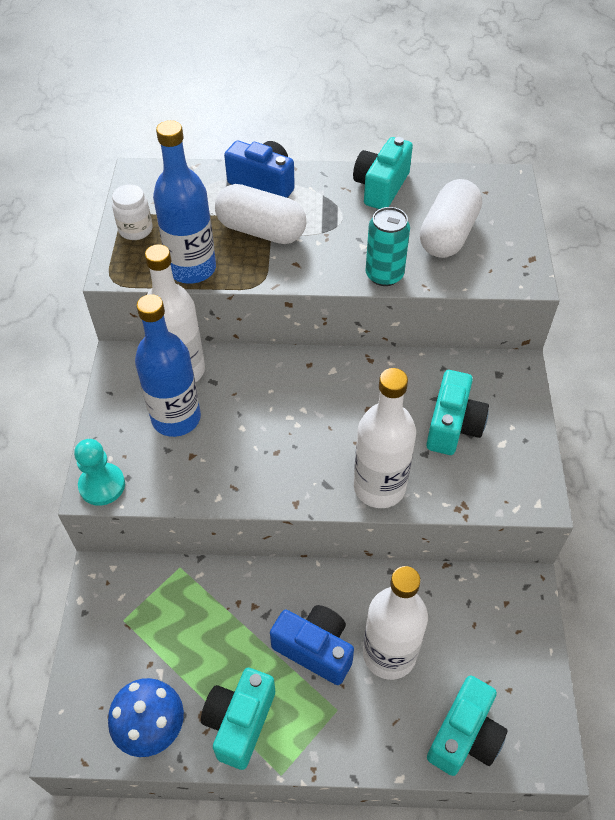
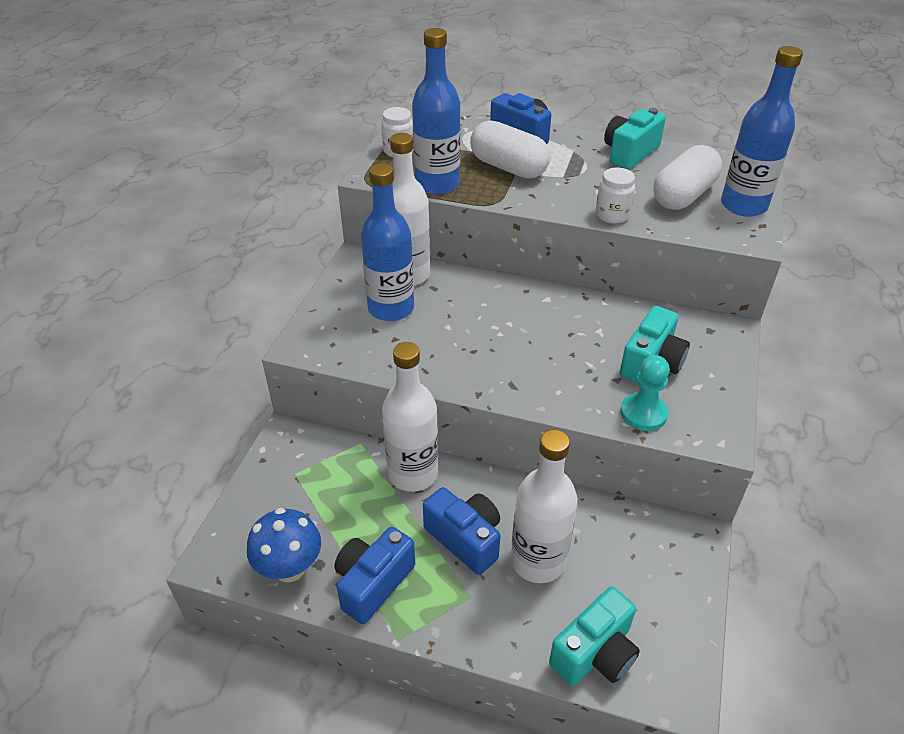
camera: 15 degrees right, 10 degrees down
(102, 485) = (307, 345): turquoise pawn -> turquoise pawn (643, 413)
(240, 722) = (373, 583): turquoise camera -> blue camera
(379, 487) = (563, 397): white bottle -> white bottle (413, 473)
(384, 275) = (612, 215): turquoise can -> white jar
(509, 236) = (743, 205): none -> blue bottle

